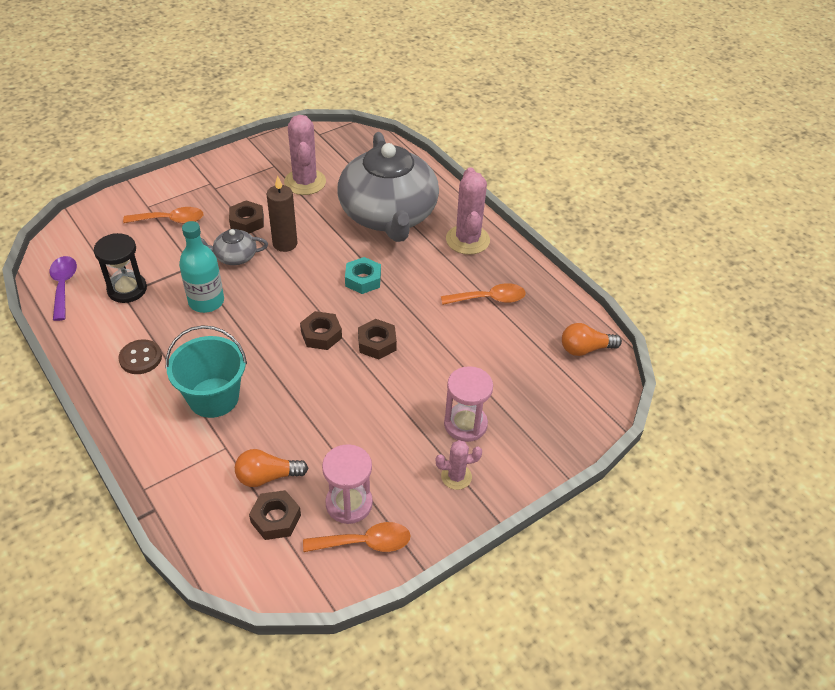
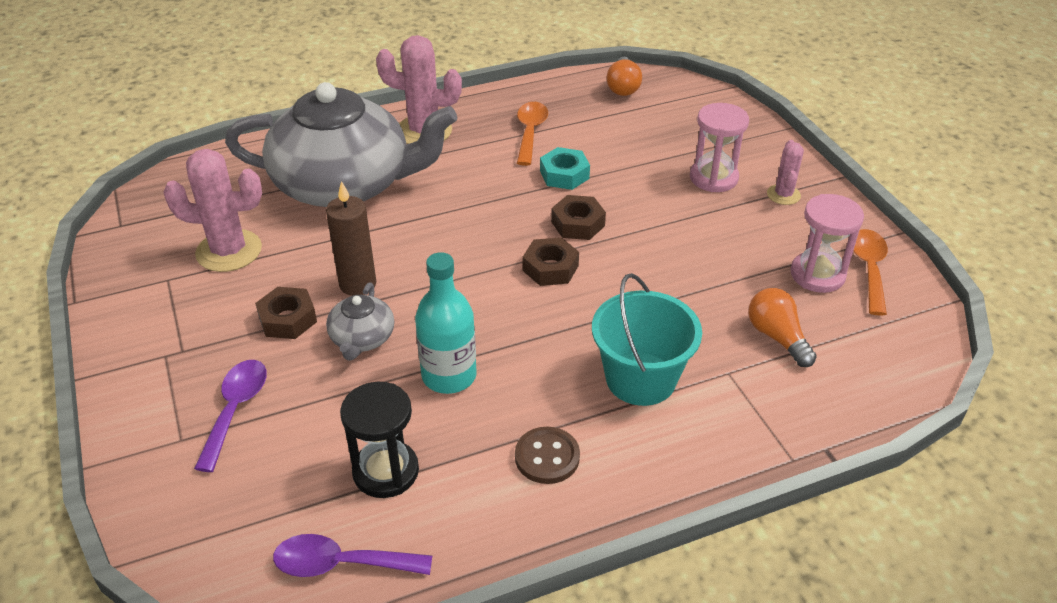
camera: 75 degrees left, 5 degrees down
(170, 220) = (236, 409): orange spoon -> purple spoon
(267, 477) = (777, 337): orange light bulb -> orange light bulb turned 150 degrees clockwise
(276, 519) = (839, 335): brown nut -> none
(363, 280) = (461, 221): turquoise nut -> turquoise nut (564, 175)

